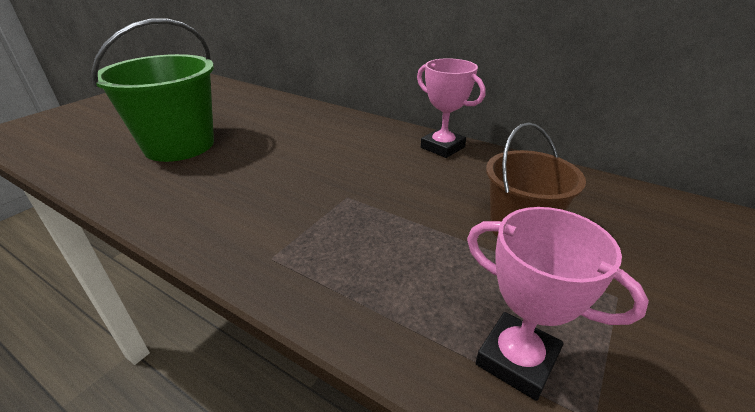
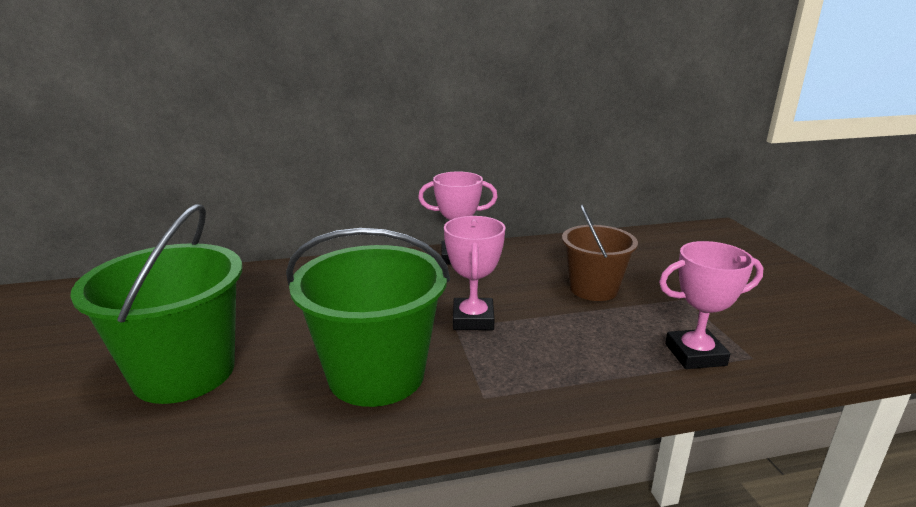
camera: 45 degrees left, 10 degrees down
(246, 200) = (376, 375): none -> green bucket
(368, 198) = (473, 319): none -> pink trophy

